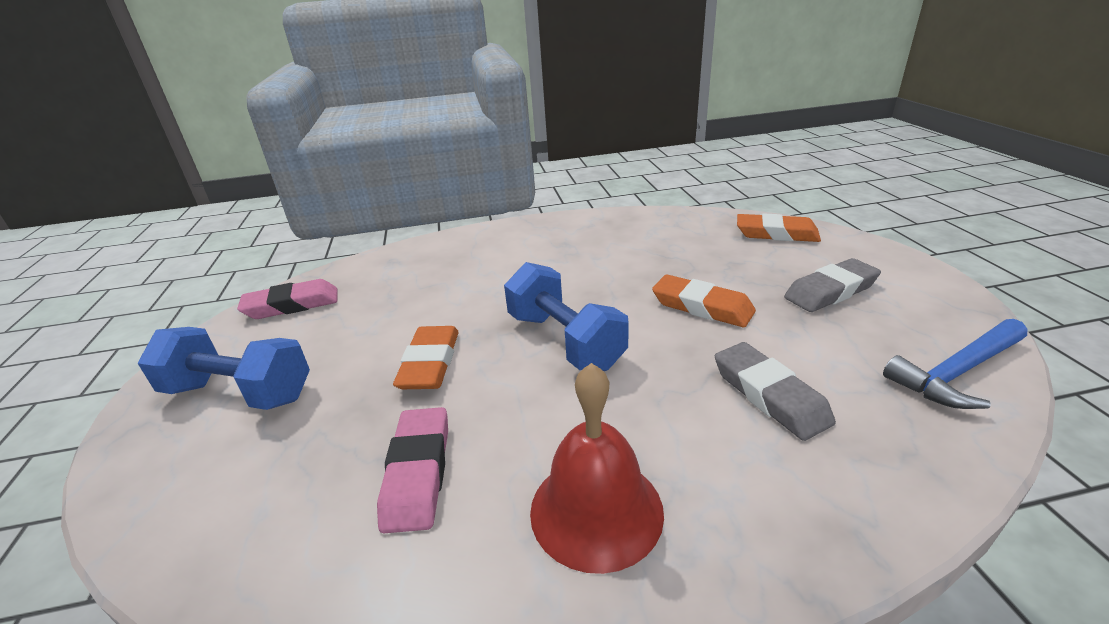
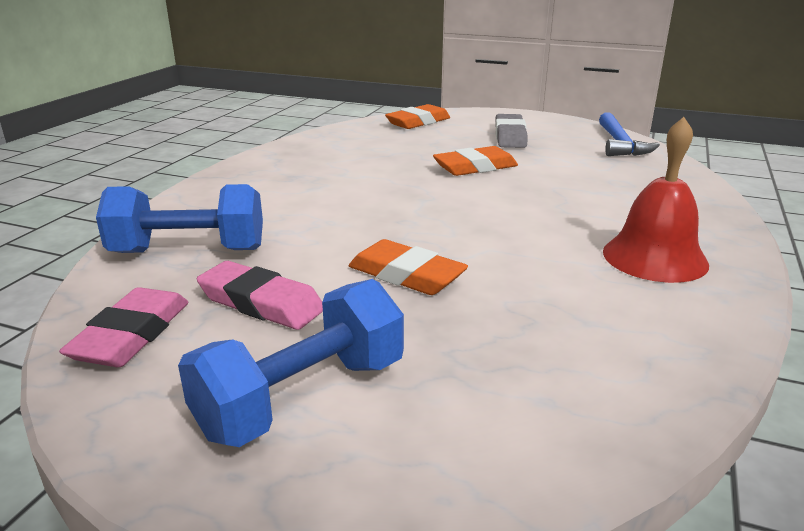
camera: 60 degrees left, 5 degrees down
(418, 472) = (561, 311): pink eraser -> pink eraser (261, 303)
(565, 341) = (453, 217): blue dumbbell -> blue dumbbell (189, 251)
(769, 395) = (593, 183): grey eraser -> none

